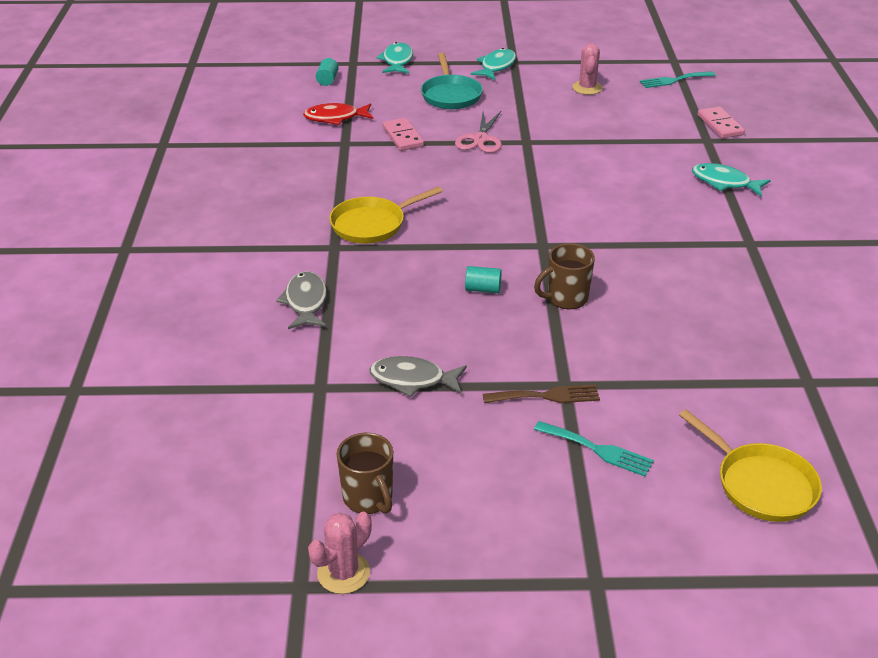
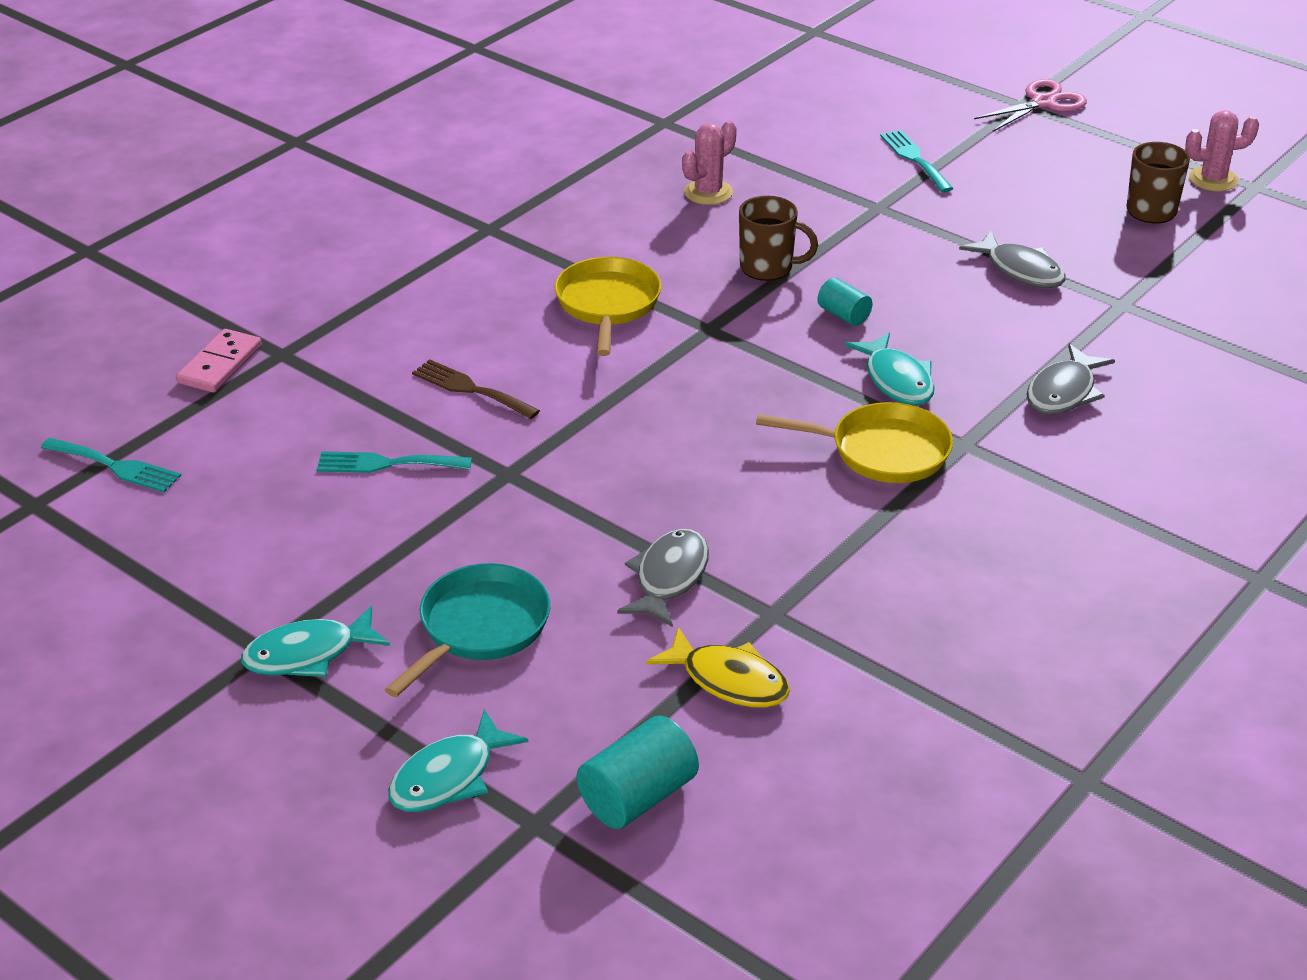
camera: 140 degrees left, 0 degrees up
(327, 80) = (637, 796): turquoise cylinder -> turquoise cylinder, size x1.67
(335, 118) = (729, 680): red fish -> yellow fish
(403, 137) = (669, 578): pink domino -> grey fish
(480, 139) = (563, 511): pink scissors -> pink scissors (1043, 103)
(546, 396) = (907, 206): brown fork -> brown fork (470, 389)
(580, 123) = (386, 464): none -> turquoise fork
(587, 88) = (258, 523): pink cactus -> pink cactus (708, 192)
(724, 182) = (379, 295): turquoise fish -> turquoise fish (897, 380)
(760, 484) = (818, 94): yellow pan -> yellow pan (607, 305)

